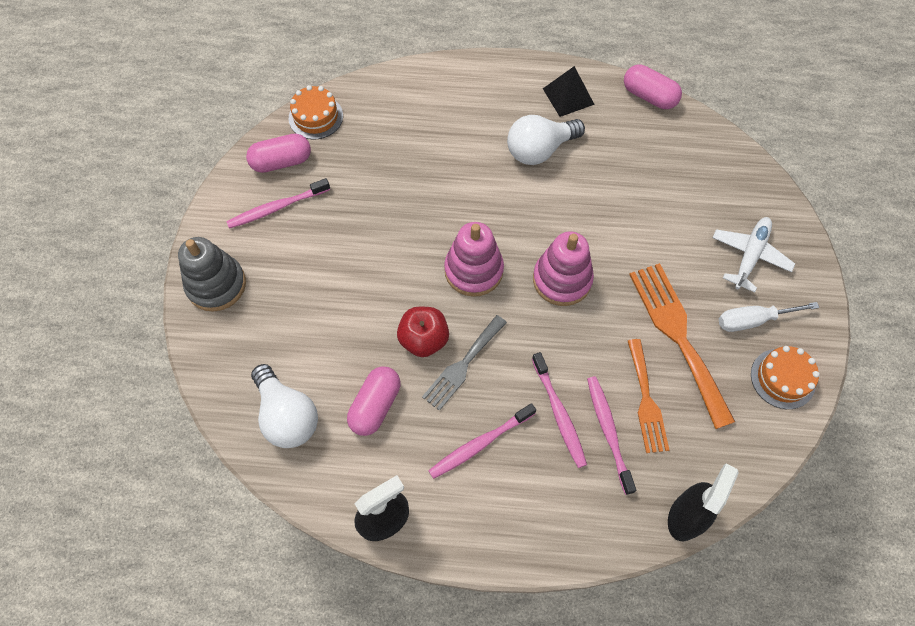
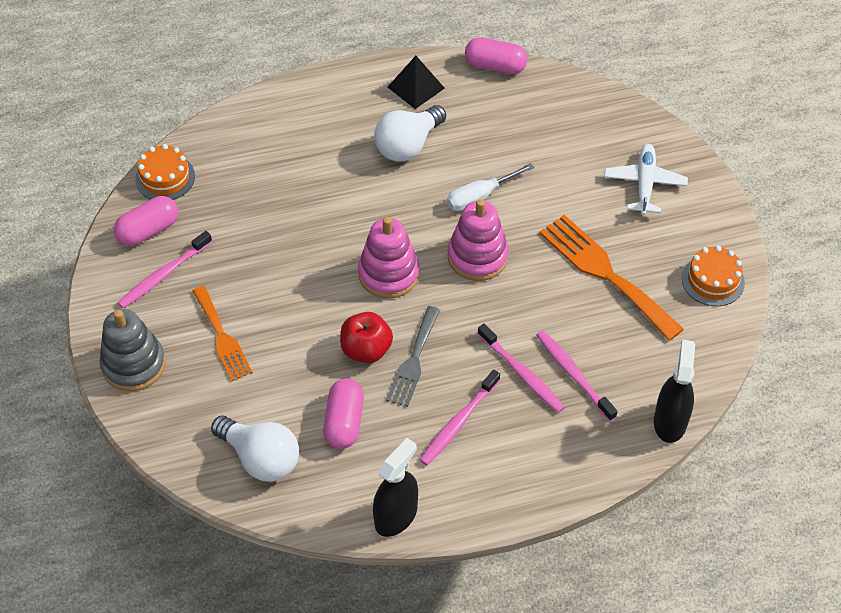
camera: 20 degrees left, 10 degrees down
(646, 401) = (597, 337): orange fork -> orange fork (222, 337)
(753, 320) = (668, 239): white screwdriver -> white screwdriver (480, 196)

